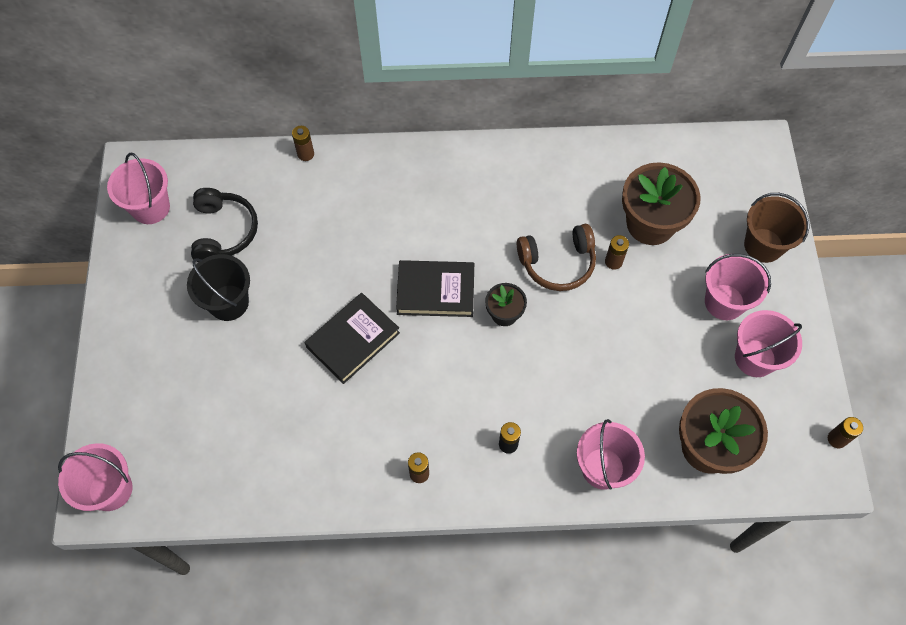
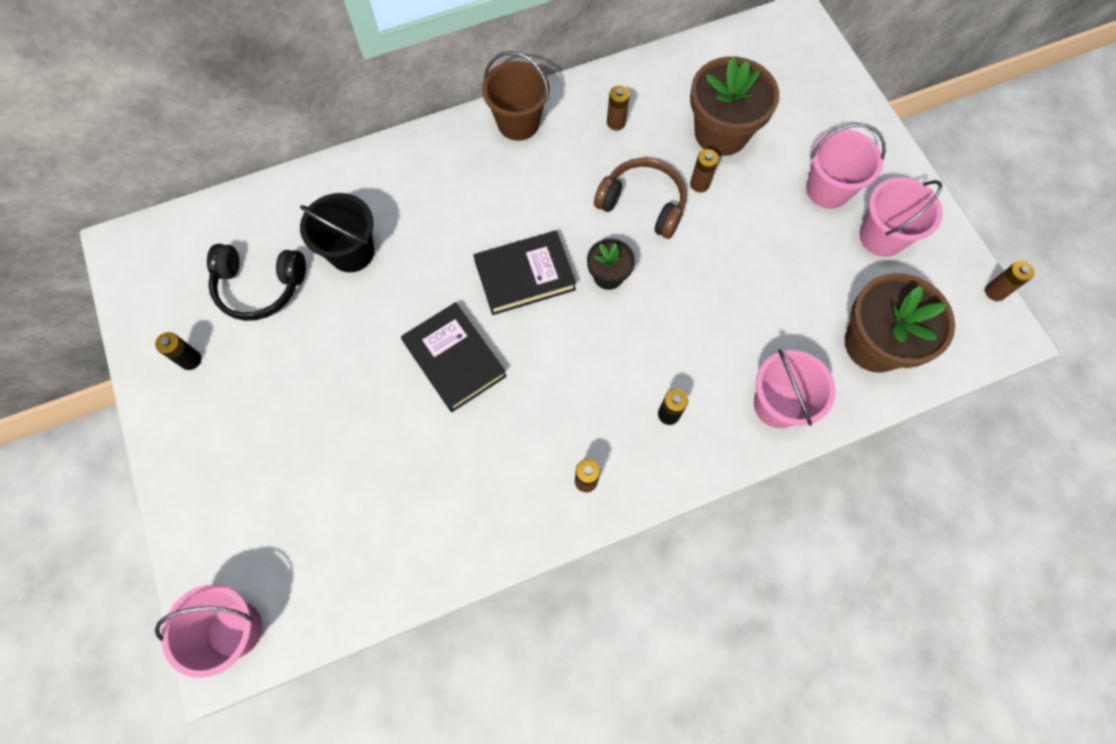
camera: 20 degrees left, 5 degrees up
(150, 207) = (162, 287): pink bucket -> none
(151, 272) = (190, 360): none -> black battery
(224, 231) = (260, 287): black headphones -> black headphones turned 120 degrees clockwise
(228, 302) = (296, 364): black bucket -> black bucket (351, 252)
(305, 154) = (322, 172): brown battery -> brown battery (616, 122)
(353, 340) = (455, 359): black book -> black book turned 60 degrees counterclockwise
(557, 263) = (642, 204): brown headphones -> brown headphones turned 120 degrees counterclockwise
(763, 245) = (842, 120): brown bucket -> brown bucket (518, 123)

